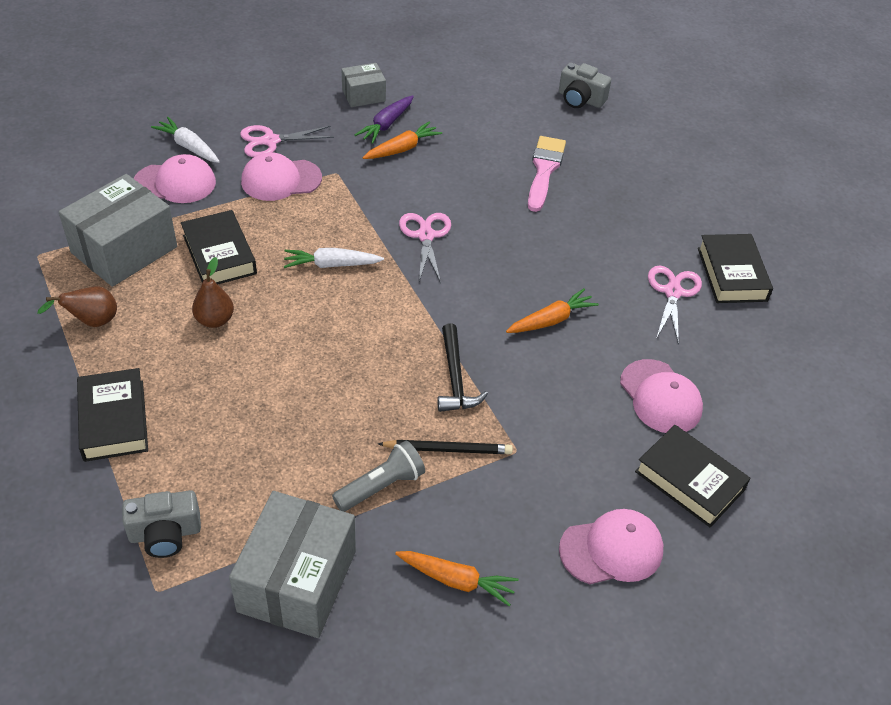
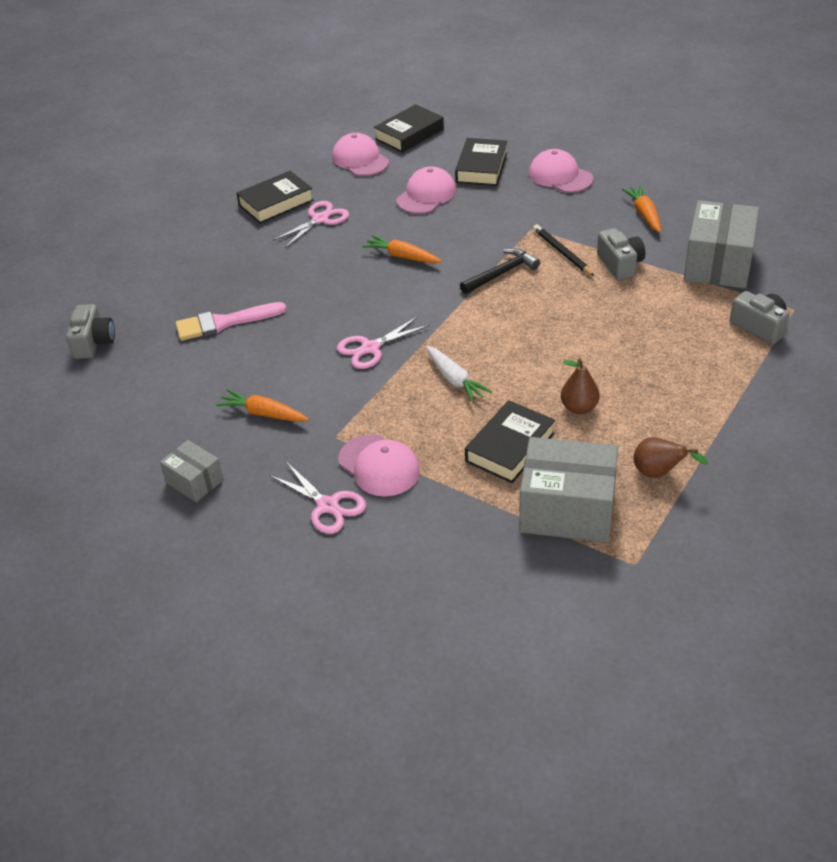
camera: 115 degrees left, 5 degrees down
(114, 420) = (720, 400): black book -> black book (409, 134)
(175, 183) = (451, 534): pink cap -> pink cap (360, 160)
(188, 147) = (390, 560): white carrot -> none
(297, 581) = (718, 264): grey box -> grey box turned 60 degrees counterclockwise
(381, 486) = (620, 264): grey flashlight -> grey camera
(386, 125) = (234, 441): purple carrot -> none
(672, 292) = (320, 219): pink scissors -> pink scissors turned 150 degrees clockwise

